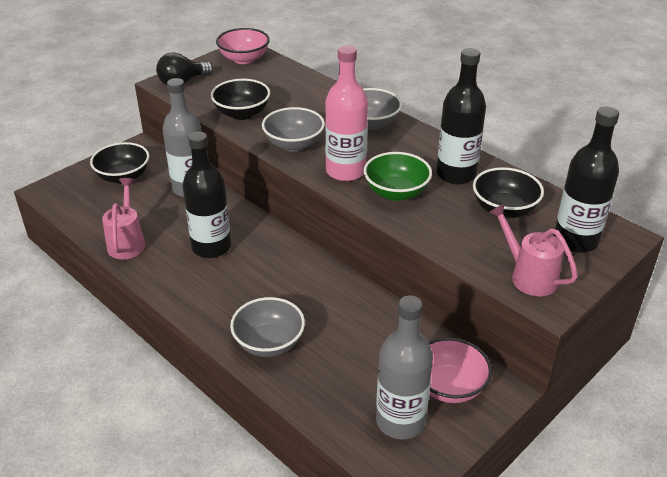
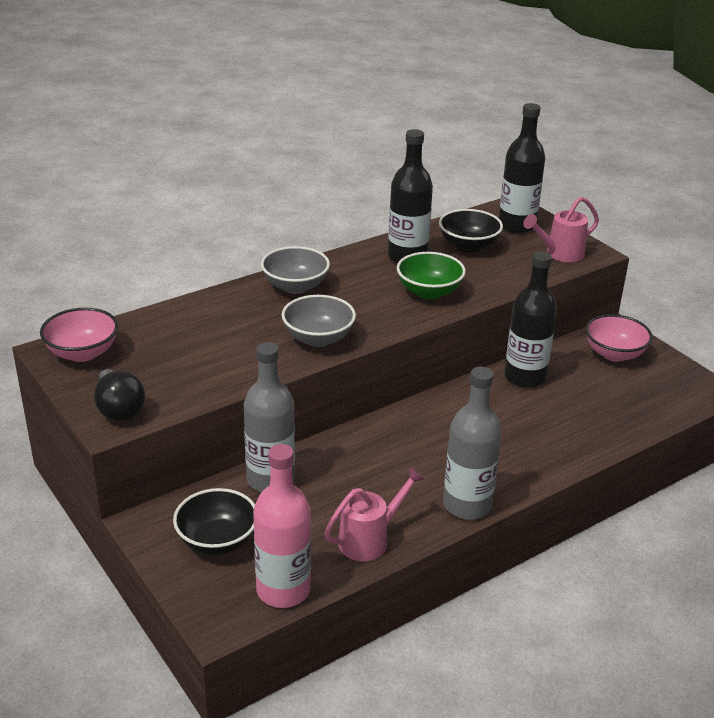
camera: 80 degrees left, 5 degrees down
(127, 242) = (369, 540): pink watering can -> pink watering can turned 135 degrees clockwise
(211, 247) = (397, 470): black bottle -> black bottle (525, 377)
(242, 113) = (231, 367): black bowl -> none
(269, 343) = (557, 443): grey bowl -> none
(345, 171) = (383, 314): pink bottle -> pink bottle (283, 590)
(400, 421) = (652, 384): grey bottle -> grey bottle (467, 505)

